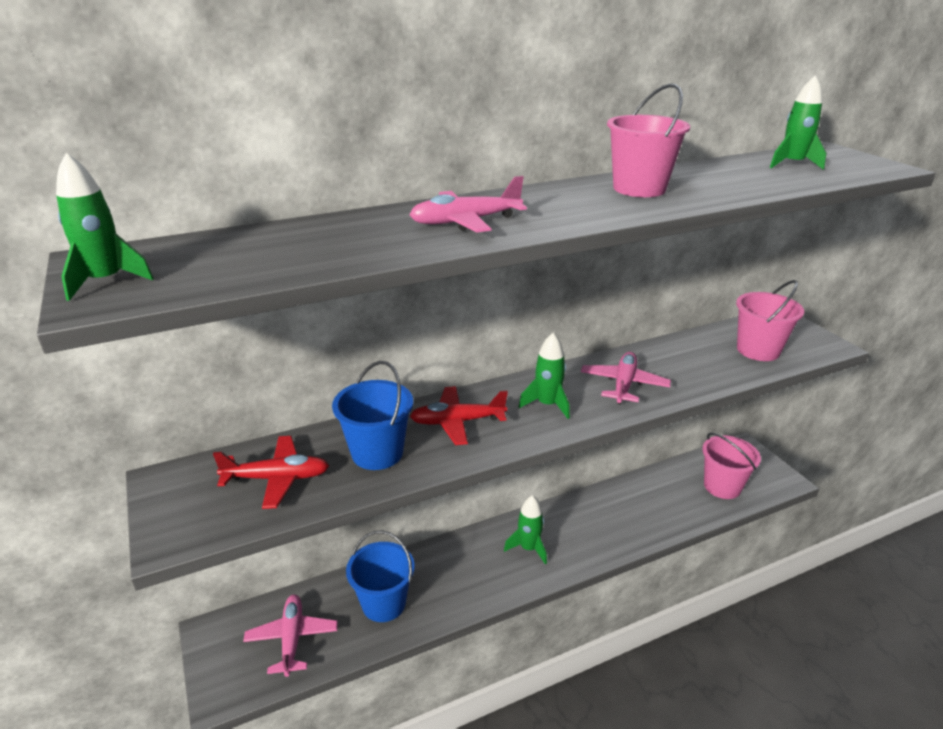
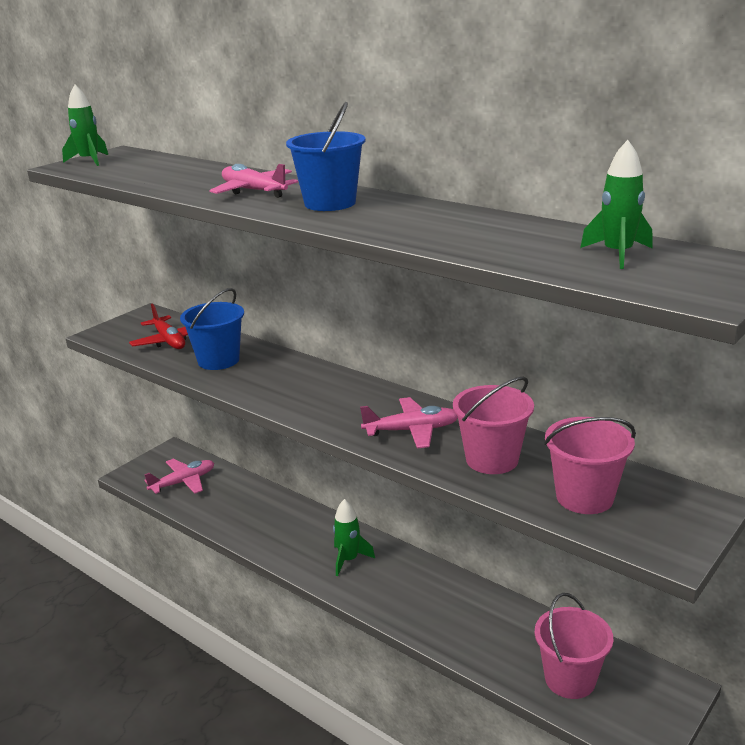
camera: 65 degrees right, 5 degrees down
(383, 603) = (237, 507): blue bucket -> blue bucket (330, 203)
(457, 422) = (280, 375): red plane -> none
(547, 404) = (340, 403): green rocket -> none
(639, 189) = (410, 216): pink bucket -> pink bucket (492, 459)

